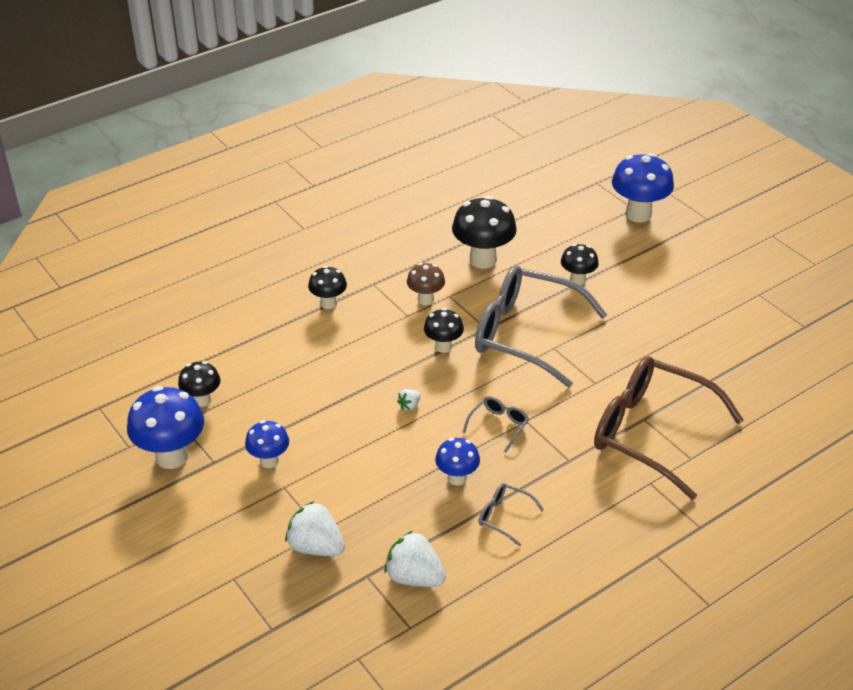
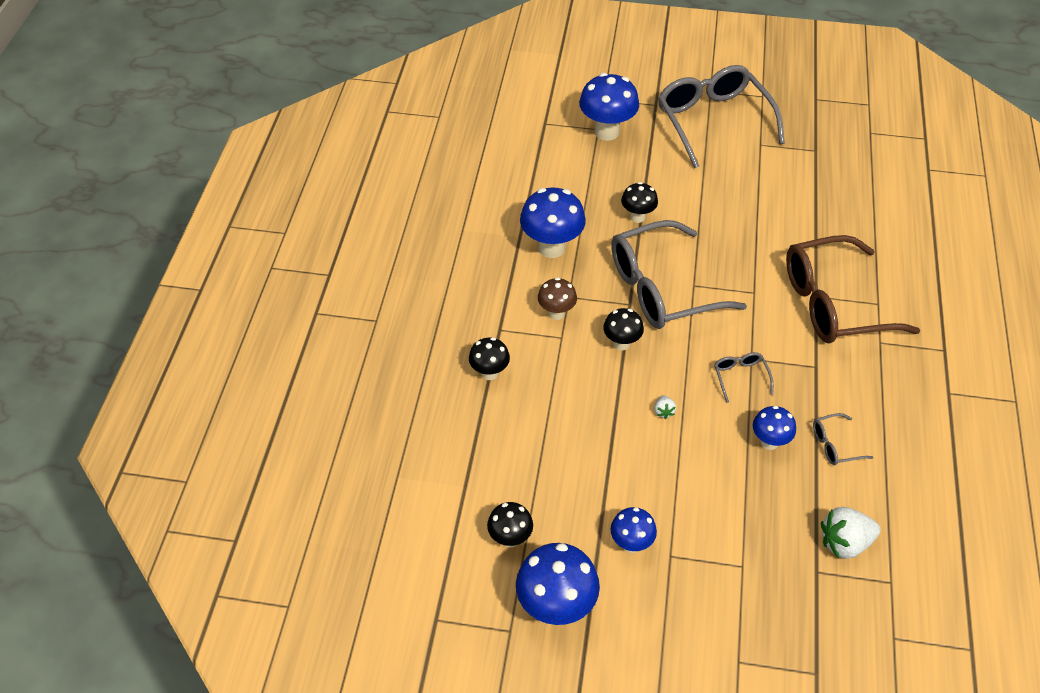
camera: 45 degrees left, 10 degrees up
(316, 547) = (756, 581): white strawberry -> none
(483, 260) = (551, 247): black mushroom -> blue mushroom
(741, 257) = (713, 122): none -> grey glasses

